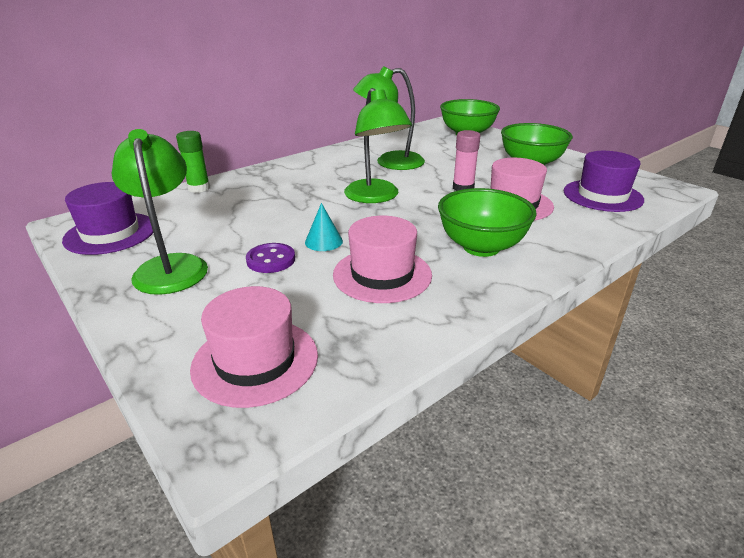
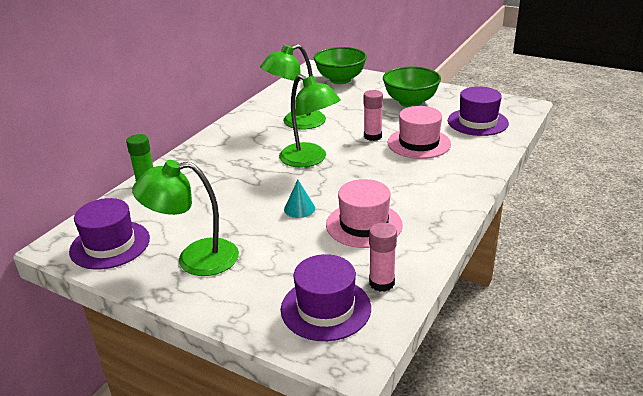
camera: 20 degrees left, 0 degrees up
(171, 266) = (195, 259): green lamp -> green lamp turned 60 degrees counterclockwise
(255, 361) = (325, 308): pink hat -> purple hat
(271, 260) = (271, 234): purple button -> none
(349, 349) = (381, 283): none -> pink glue stick
(481, 247) = (418, 186): green bowl -> none

